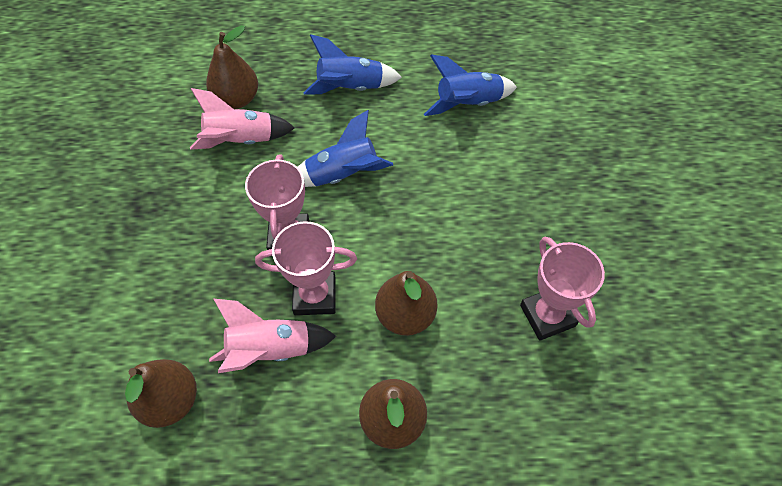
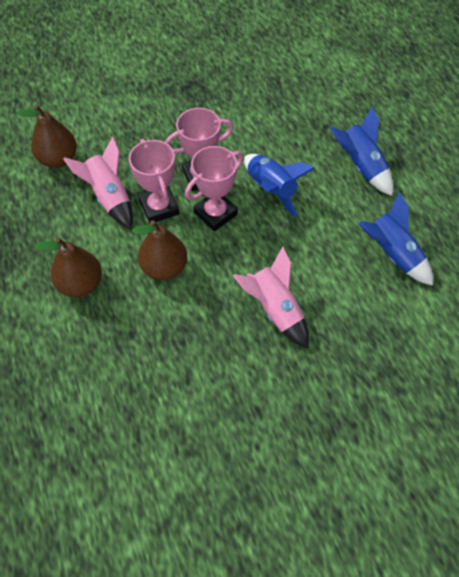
camera: 70 degrees right, 0 degrees up
(237, 99) = (309, 101): brown pear -> none
(241, 141) = (271, 118): pink rocket -> pink rocket (275, 310)
(547, 315) = (200, 366): pink trophy -> pink trophy (215, 213)

